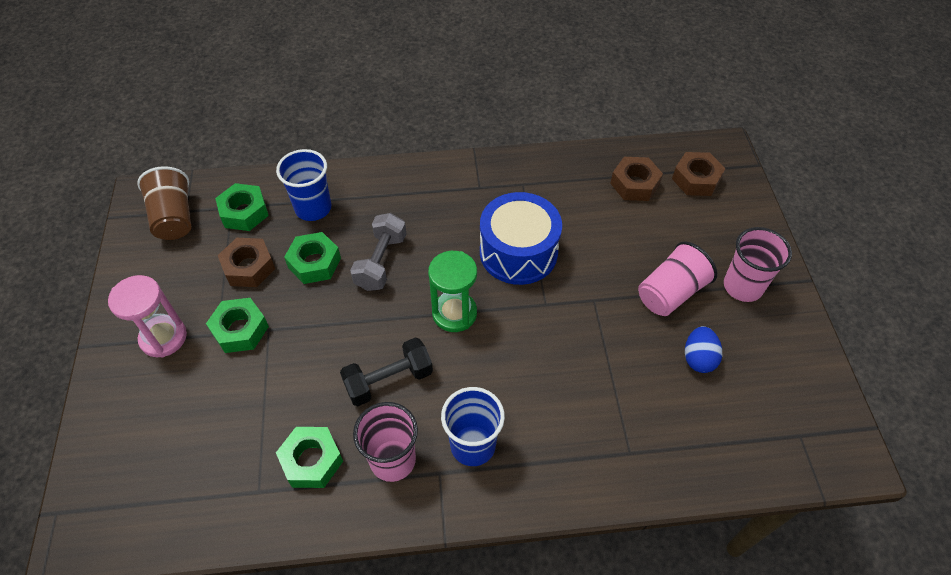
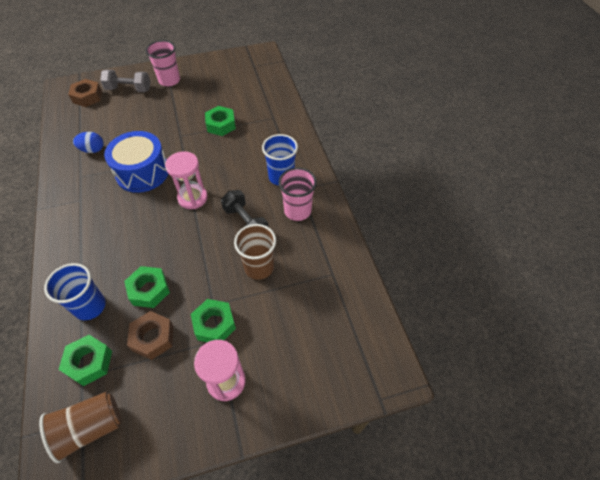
camera: 100 degrees left, 0 degrees up
(305, 390) = (259, 267): none -> brown cup
(311, 460) = (306, 251): green nut -> green nut (221, 125)
(381, 262) = (149, 246): grey dumbbell -> grey dumbbell (129, 89)
(454, 313) = (192, 198): green hourglass -> pink hourglass
(634, 184) = (88, 122): brown nut -> none
(670, 293) = (174, 106): pink cup -> none
(698, 358) = (216, 95): blue egg -> blue egg (92, 150)

